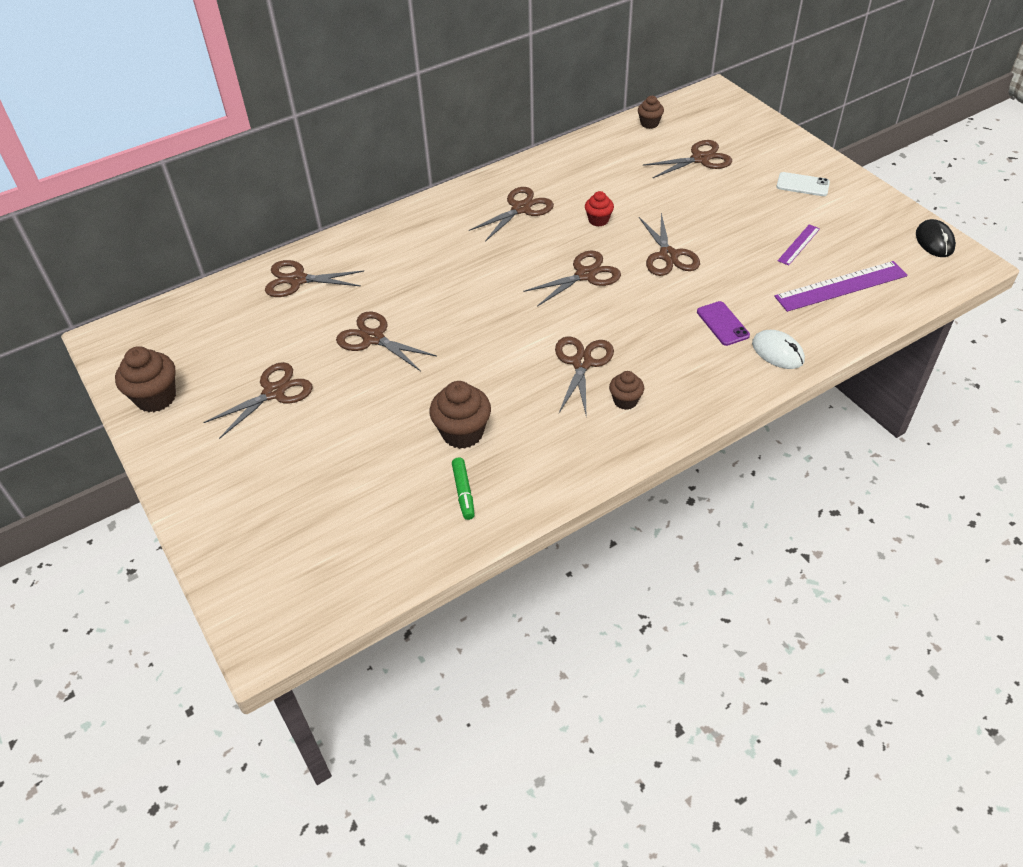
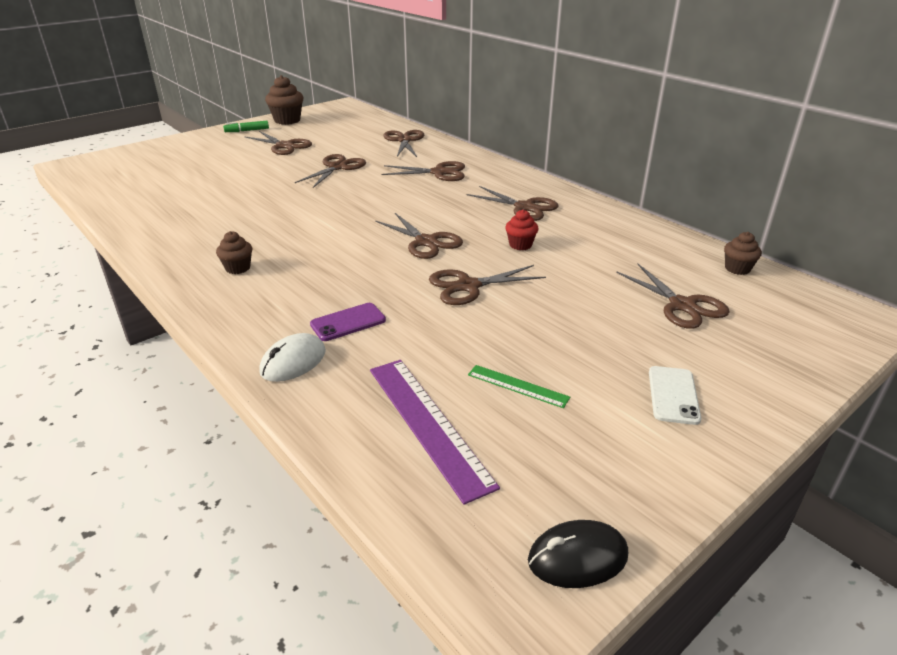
camera: 80 degrees right, 15 degrees down
(462, 433) = (223, 203): brown cupcake -> none
(463, 492) = (159, 208): green marker -> green marker (247, 131)
(582, 363) = (295, 246): brown scissors -> brown scissors (439, 173)
(799, 244) = (517, 386): purple ruler -> green ruler

